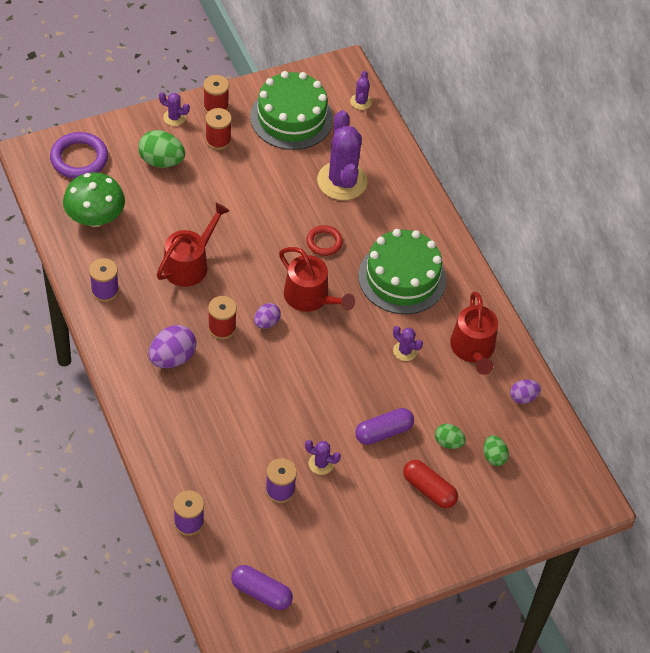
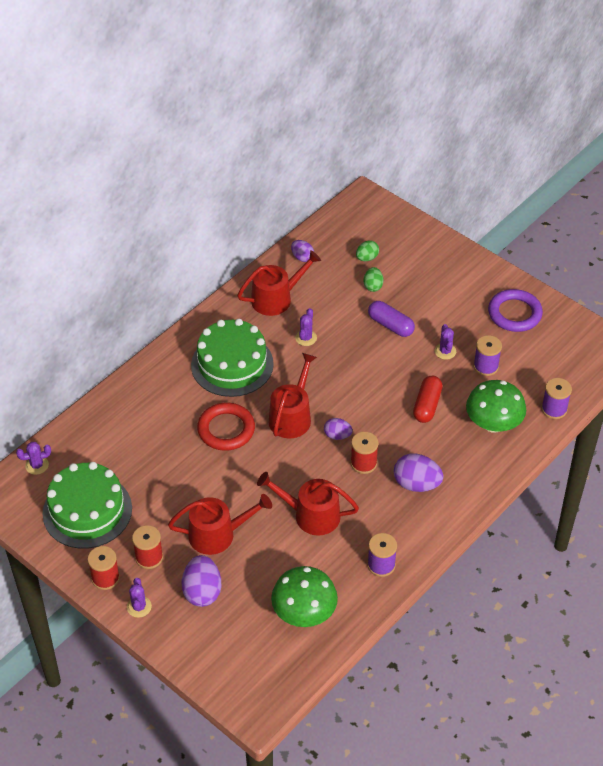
camera: 110 degrees left, 5 degrees down
(79, 159) = (239, 663): purple ring -> purple ring (514, 313)
(161, 161) = (202, 591): green egg -> purple egg
(203, 457) = (493, 424): none -> green mushroom
(212, 192) = (217, 534): none -> red watering can
(261, 593) = (575, 345): purple capsule -> none
(324, 242) = (226, 429): red ring -> red ring, size x1.63
(342, 181) = (147, 443): purple cactus -> none
(429, 489) = (421, 284): red capsule -> red capsule (427, 405)

